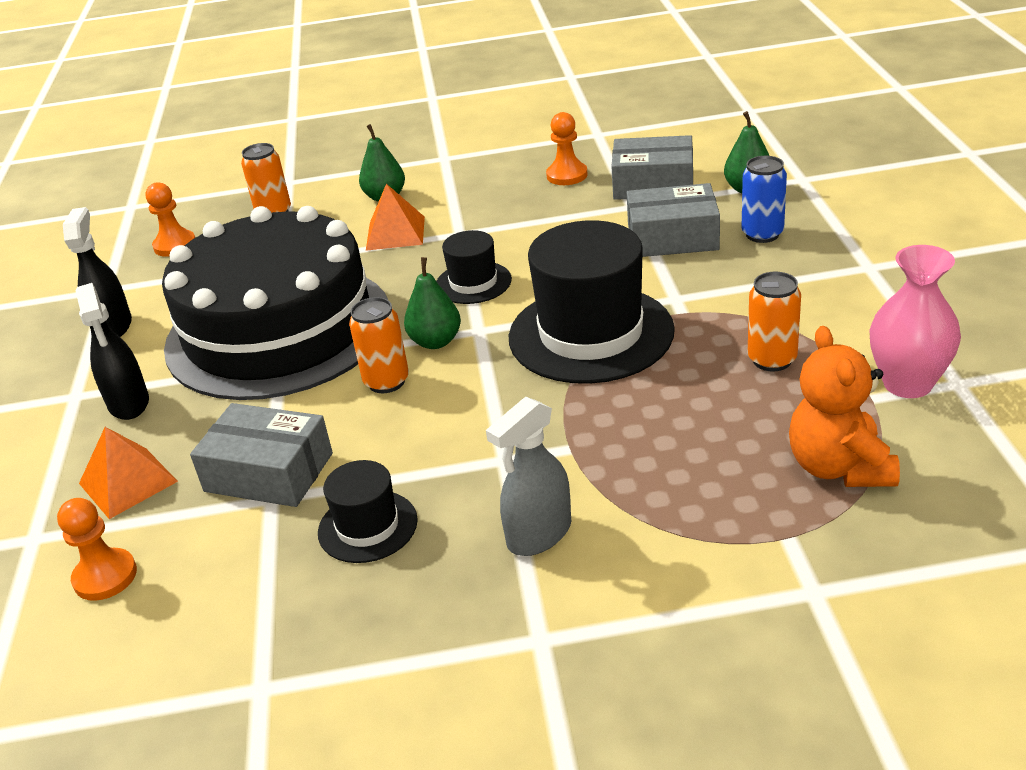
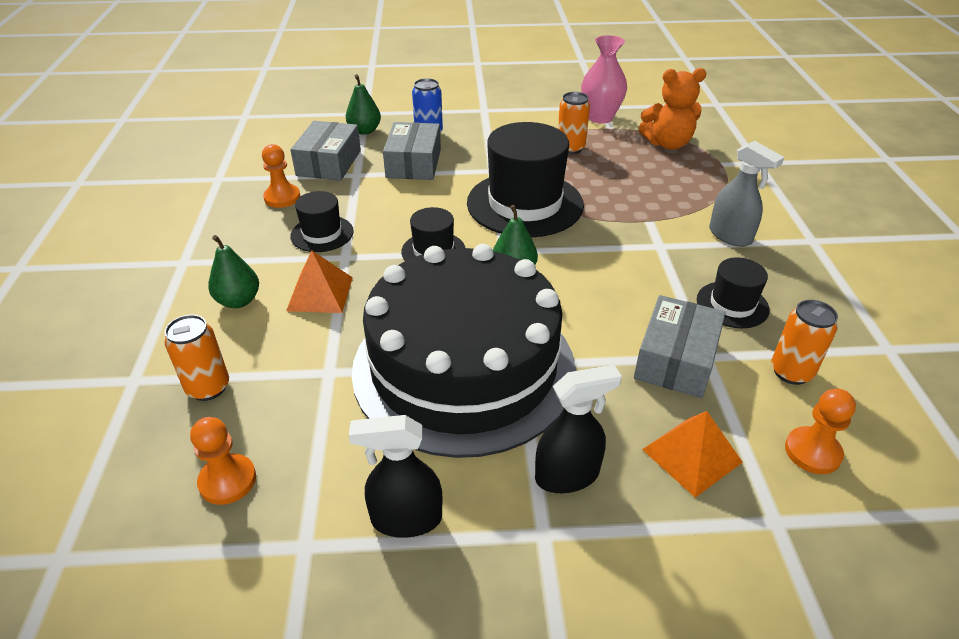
camera: 90 degrees left, 5 degrees up
(386, 382) = (563, 297): orange can -> orange can (791, 372)
(499, 212) = (322, 234): none -> black hat

